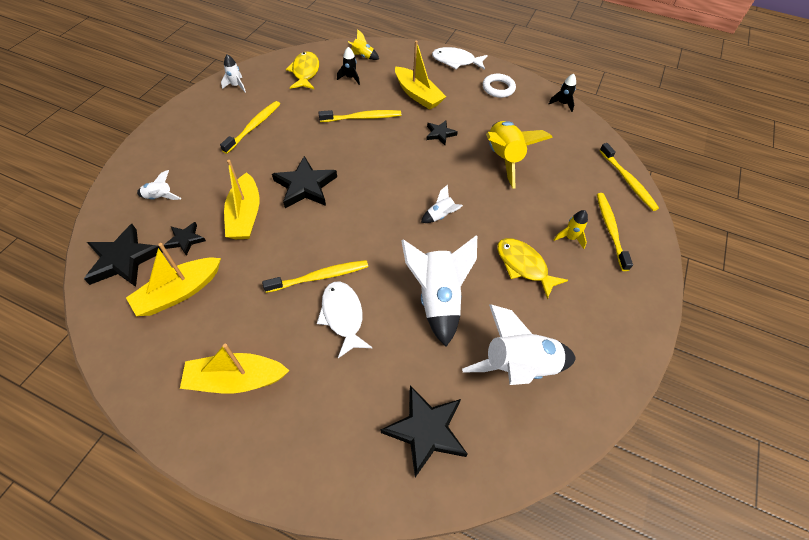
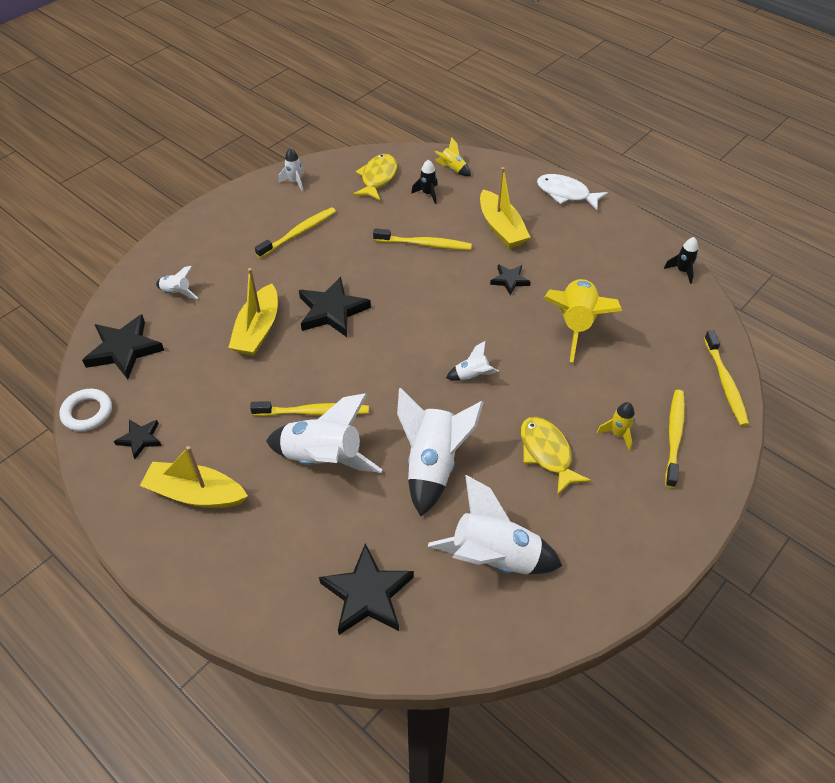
camera: 20 degrees right, 5 degrees down
(179, 292) = (167, 395): yellow boat -> none
(185, 240) = (189, 342): black star -> black star (140, 439)
(343, 316) = (323, 458): white fish -> white rocket
(498, 88) = (606, 237): white ring -> white ring (87, 412)

